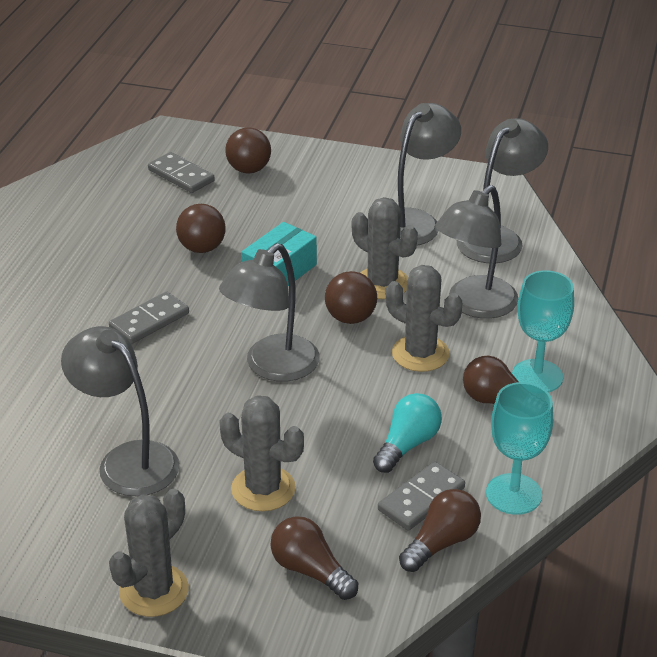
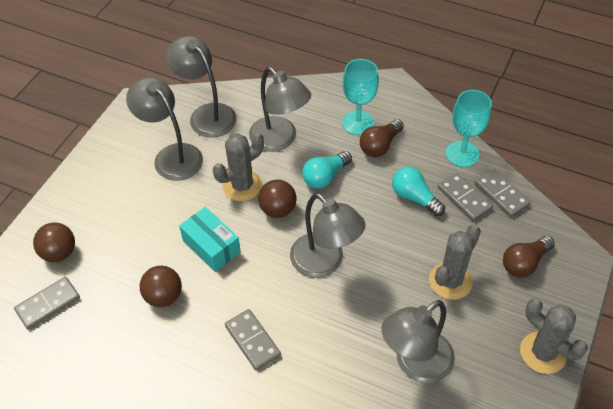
camera: 80 degrees left, 15 degrees up
(420, 354) = (325, 177): grey cactus -> turquoise light bulb
(441, 543) = (501, 194): brown light bulb -> grey domino

